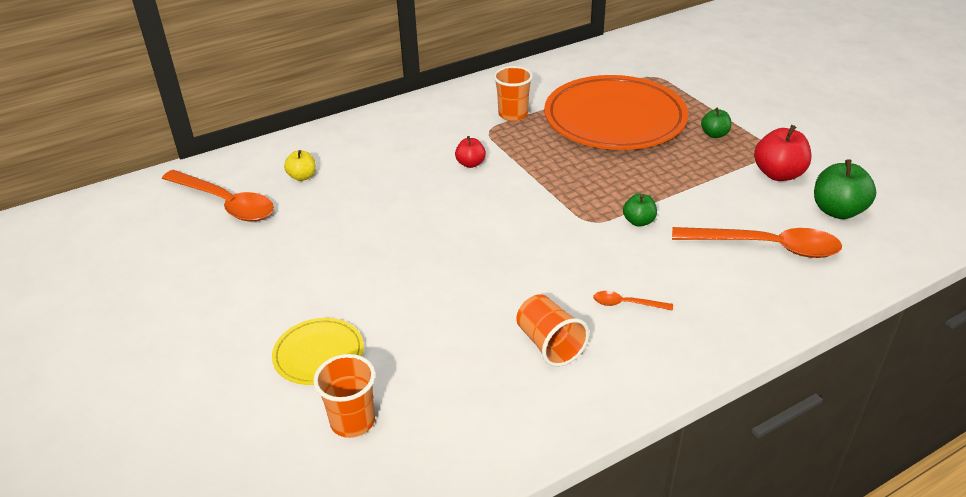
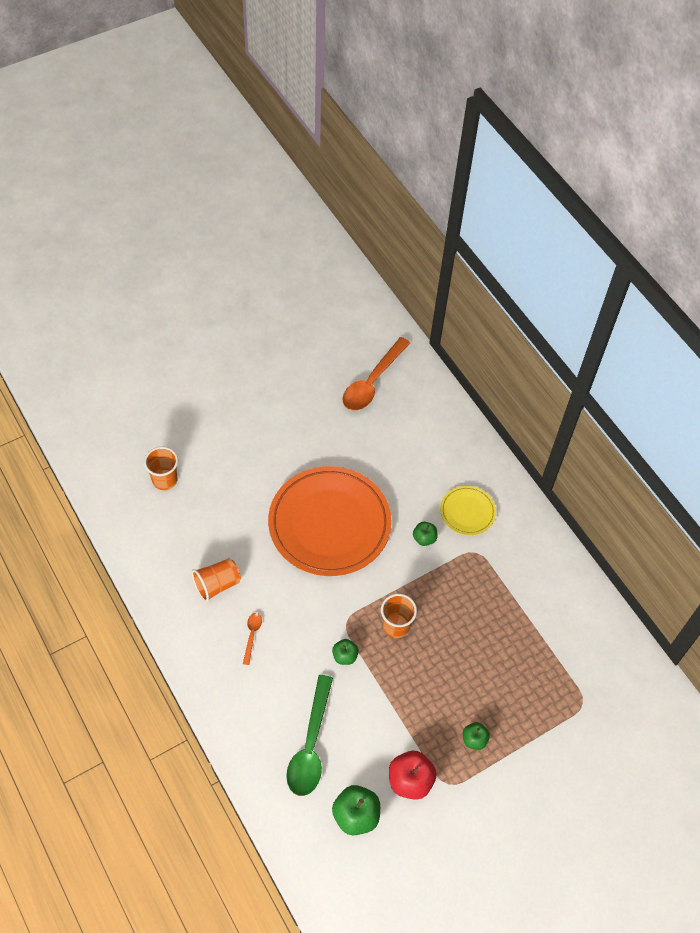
camera: 85 degrees right, 20 degrees up
(302, 176) = (405, 424): yellow apple -> none
(319, 354) = (218, 457): yellow plate -> yellow plate (467, 512)
(470, 164) = (424, 538): red apple -> green apple
(513, 114) = (502, 572): orange cup -> orange cup (396, 626)
(614, 119) = (498, 656): orange plate -> orange plate (329, 524)
(766, 247) = (310, 745): orange spoon -> green spoon

